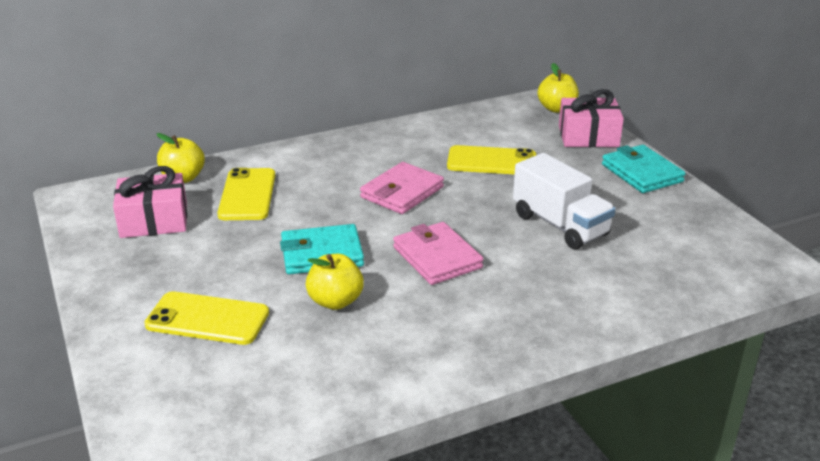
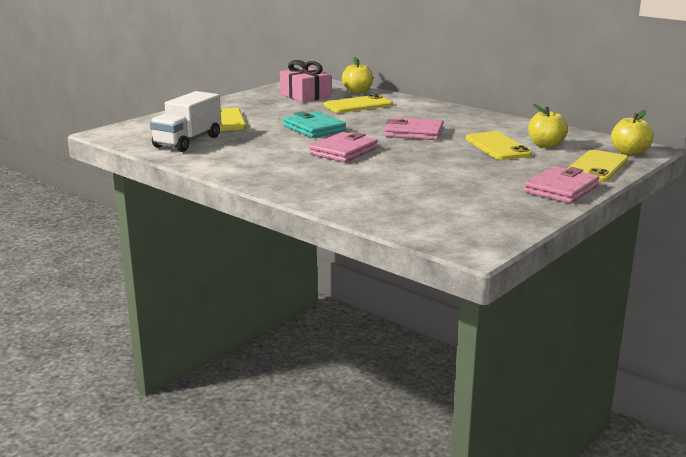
camera: 65 degrees right, 10 degrees down
(335, 301) = (268, 139): yellow apple -> yellow apple (545, 145)
(560, 225) = (432, 174): white truck -> white truck (188, 142)
(588, 136) = (597, 167): pink gift -> yellow phone
(642, 173) = (561, 189): turquoise wallet -> pink wallet

